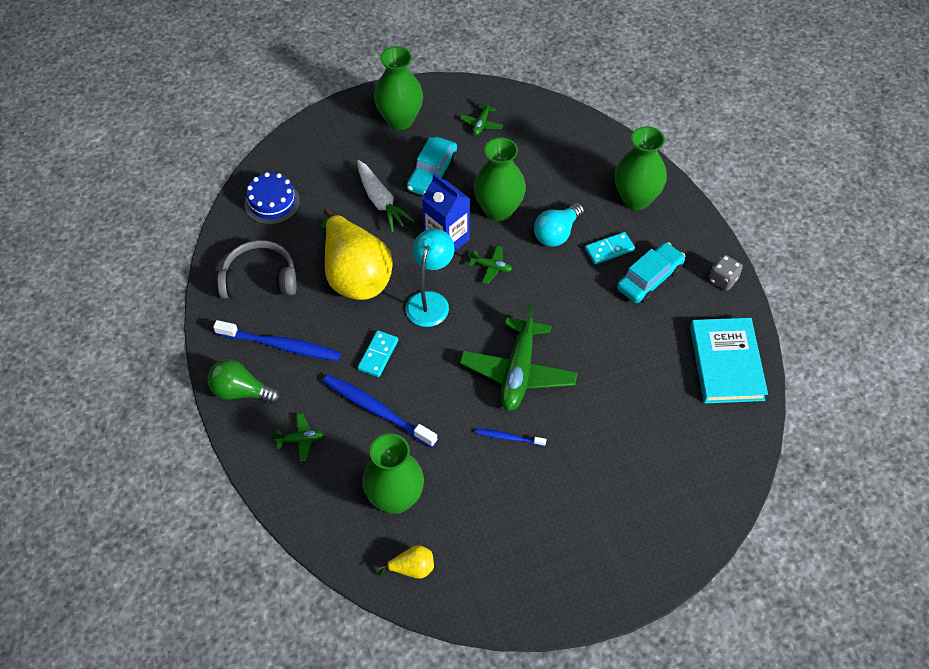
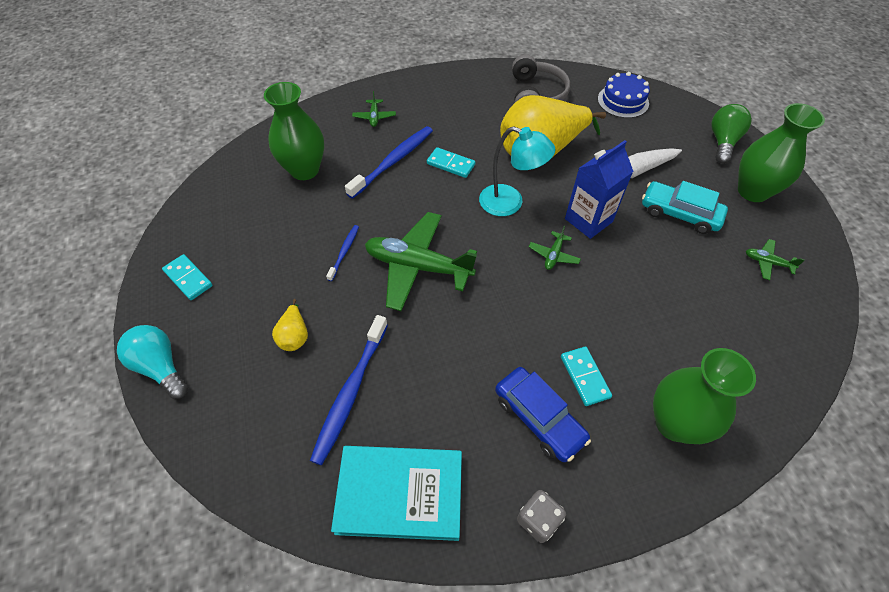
camera: 95 degrees right, 0 degrees up
(241, 391) = (425, 86): green light bulb -> green light bulb (722, 142)
(281, 345) = (466, 106): blue toothbrush -> blue toothbrush (350, 393)
(412, 568) = (238, 177): yellow pear -> yellow pear (294, 336)
(498, 210) = (635, 268): green vase -> none
(557, 233) = (606, 322): turquoise light bulb -> turquoise light bulb (161, 367)
(561, 577) = (188, 278): none -> turquoise domino
(649, 279) = (538, 418): turquoise car -> blue car

